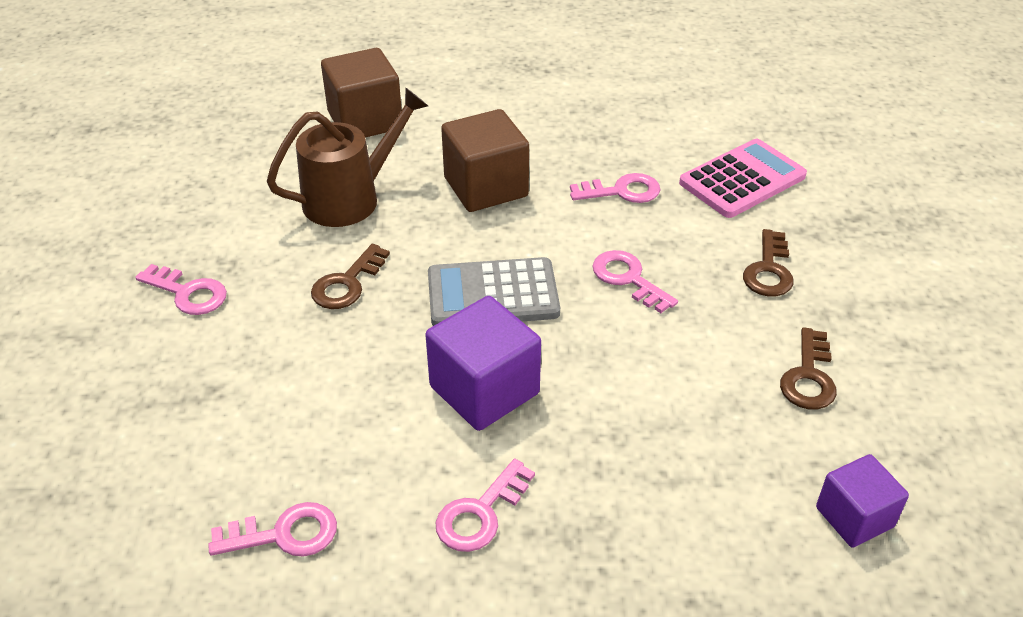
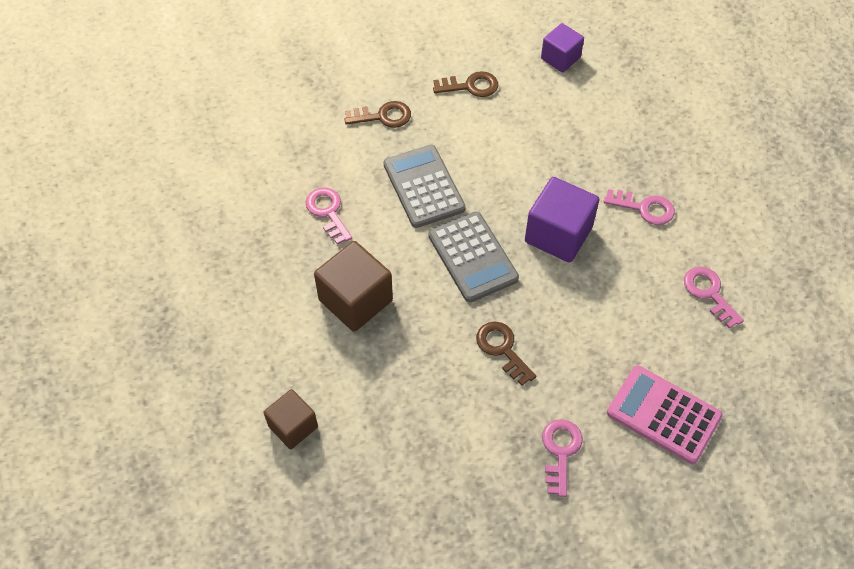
camera: 110 degrees left, 15 degrees up
(347, 283) = (502, 349): brown key -> brown key turned 135 degrees counterclockwise
(350, 198) = (406, 390): brown watering can -> none
(365, 120) = (293, 426): brown cube -> brown cube, size x0.63
(628, 279) = (424, 187): pink key -> grey calculator
(742, 180) = (287, 145): pink calculator -> pink calculator (663, 414)

